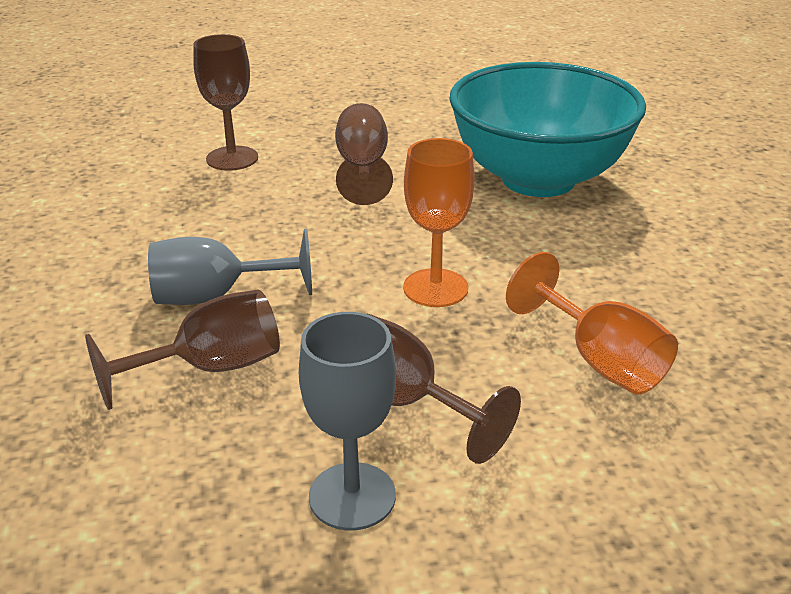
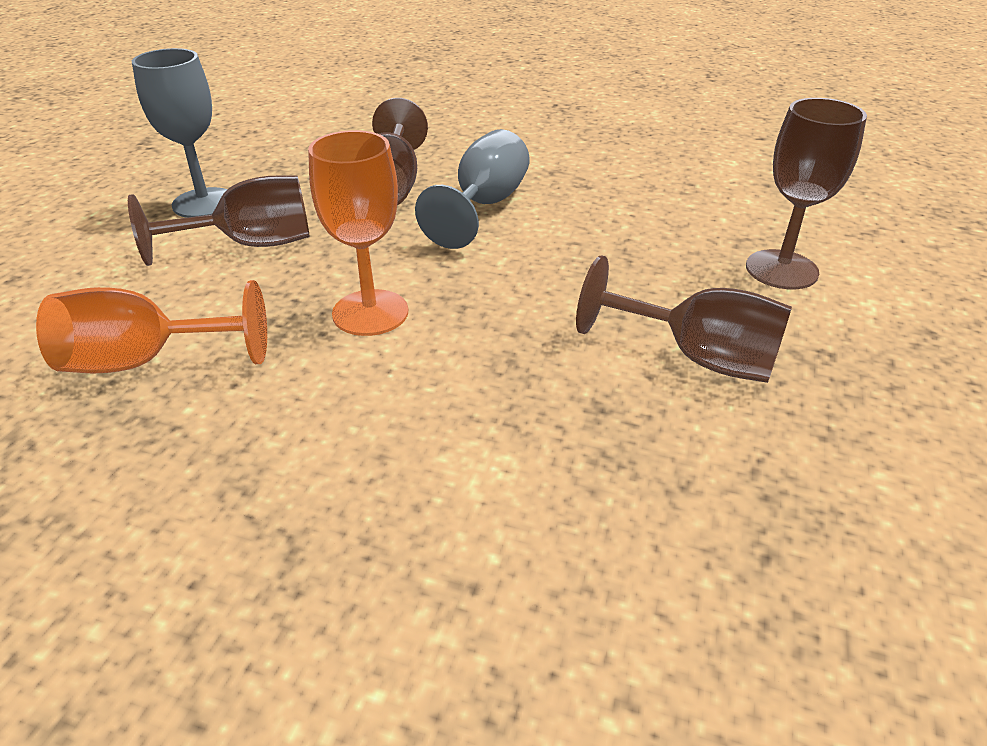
camera: 120 degrees right, 5 degrees up
(538, 179) = (541, 529): turquoise bowl -> none

